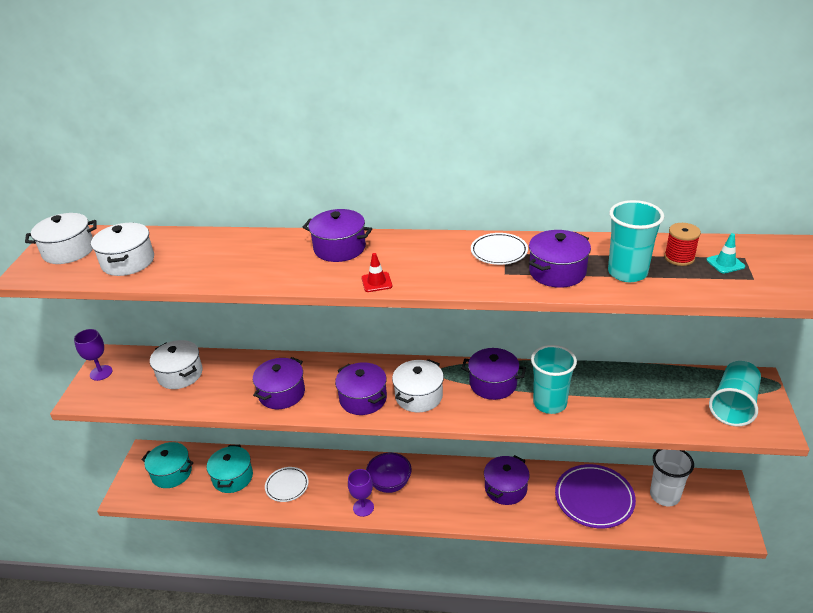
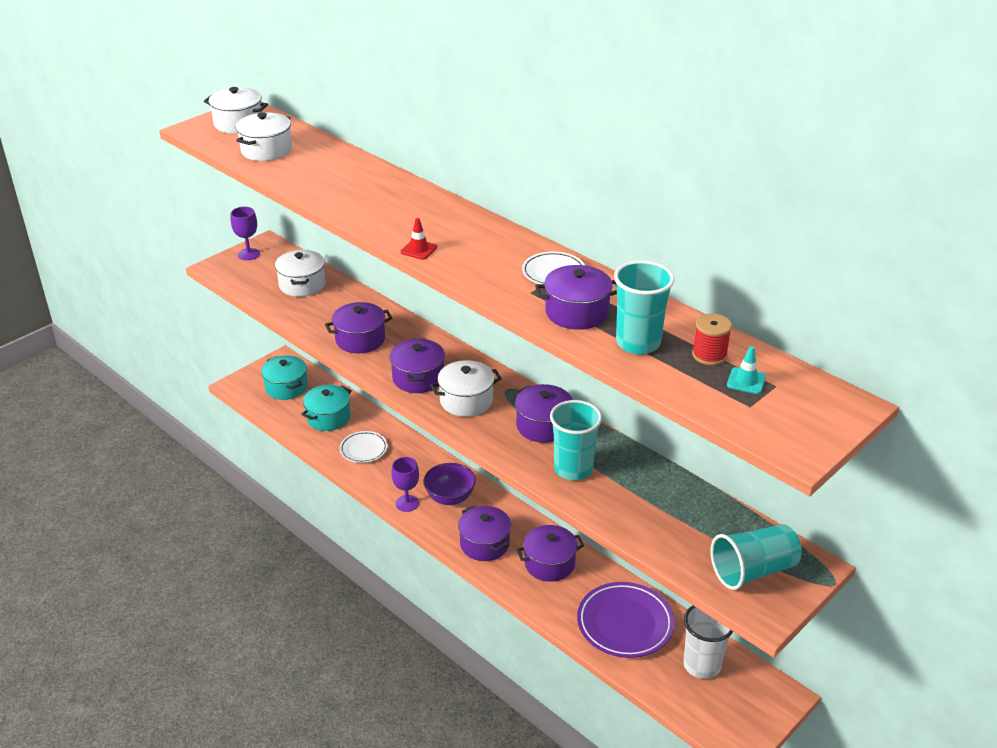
camera: 35 degrees right, 0 degrees up
(339, 248) = (429, 209): purple pot -> purple pot (484, 544)

